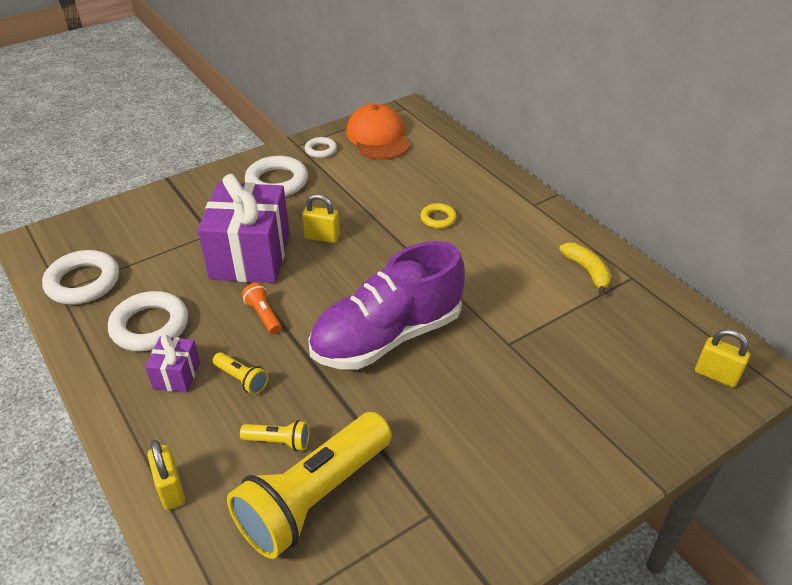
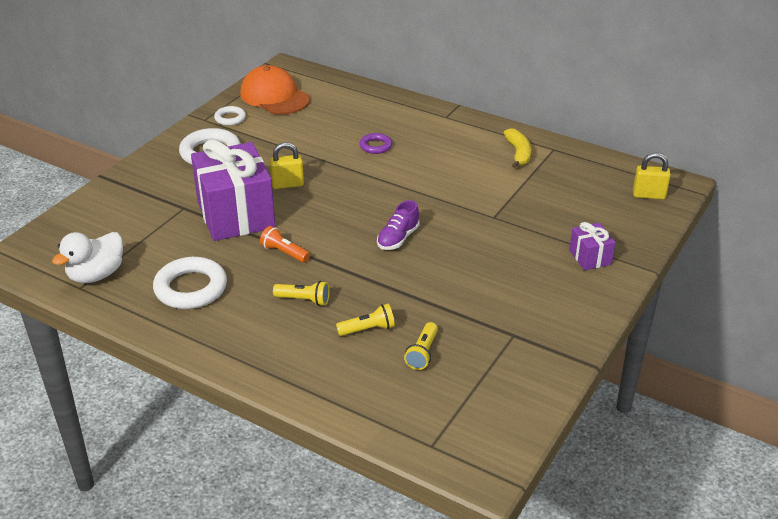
camera: 25 degrees left, 5 degrees down
(83, 282) = (96, 275): white ring -> white duck
(171, 490) = (308, 385): yellow padlock -> none
(176, 375) = (246, 314): purple gift -> purple gift (590, 257)
(314, 497) = (422, 353): yellow flashlight -> yellow flashlight, size x0.41
(387, 336) = (398, 238): purple shoe -> purple shoe, size x0.41
(438, 218) = (375, 146): yellow ring -> purple ring
(587, 271) = (518, 153): yellow banana -> yellow banana turned 45 degrees clockwise

